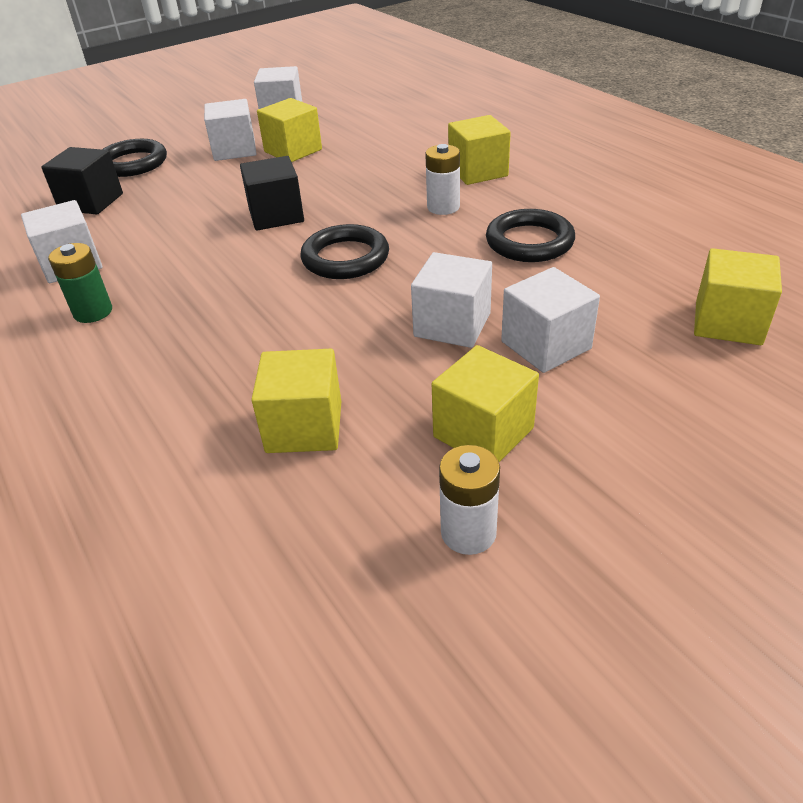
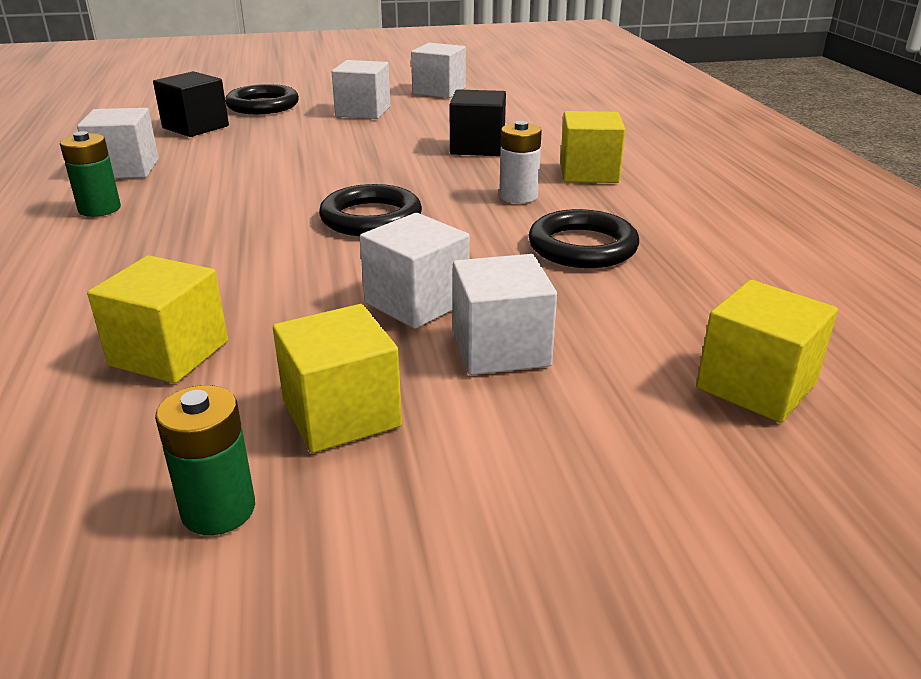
camera: 20 degrees right, 10 degrees down
(276, 215) = (344, 169): black cube -> black cube (477, 147)
(293, 151) = (417, 121): yellow cube -> none
(468, 532) = (218, 510): white battery -> green battery

